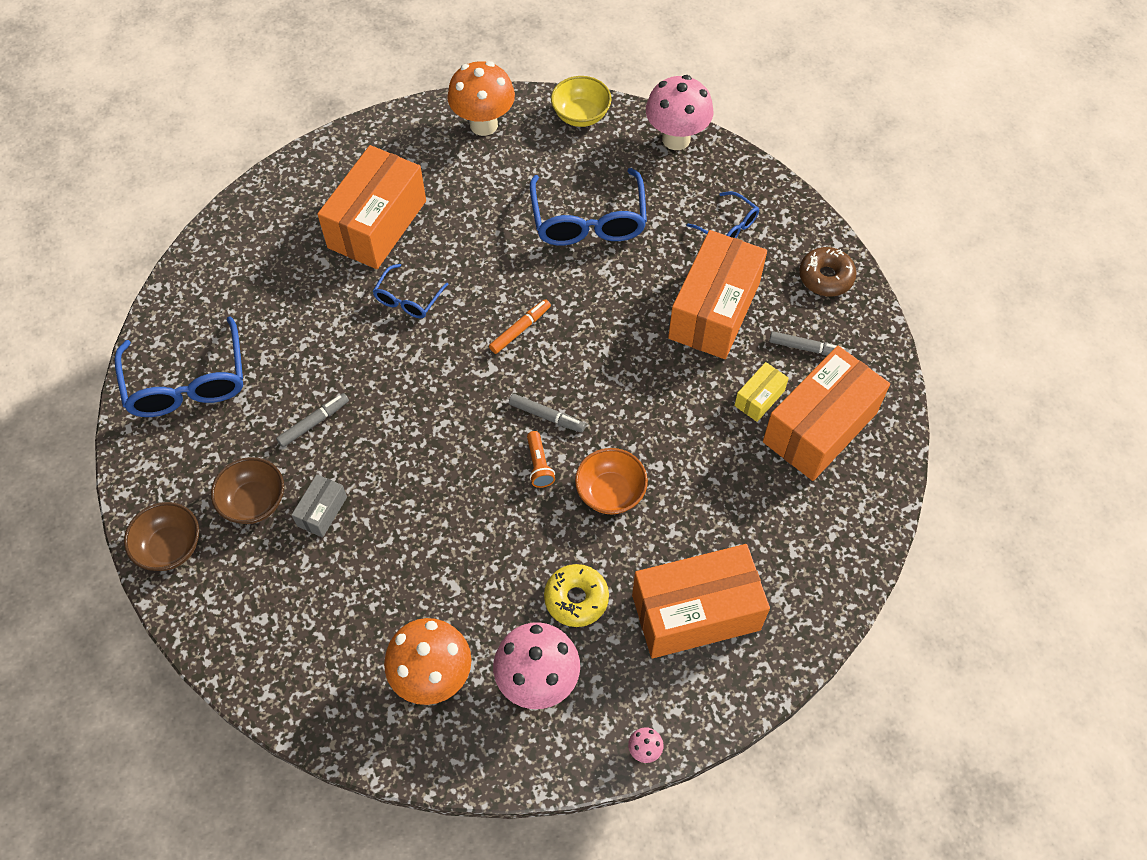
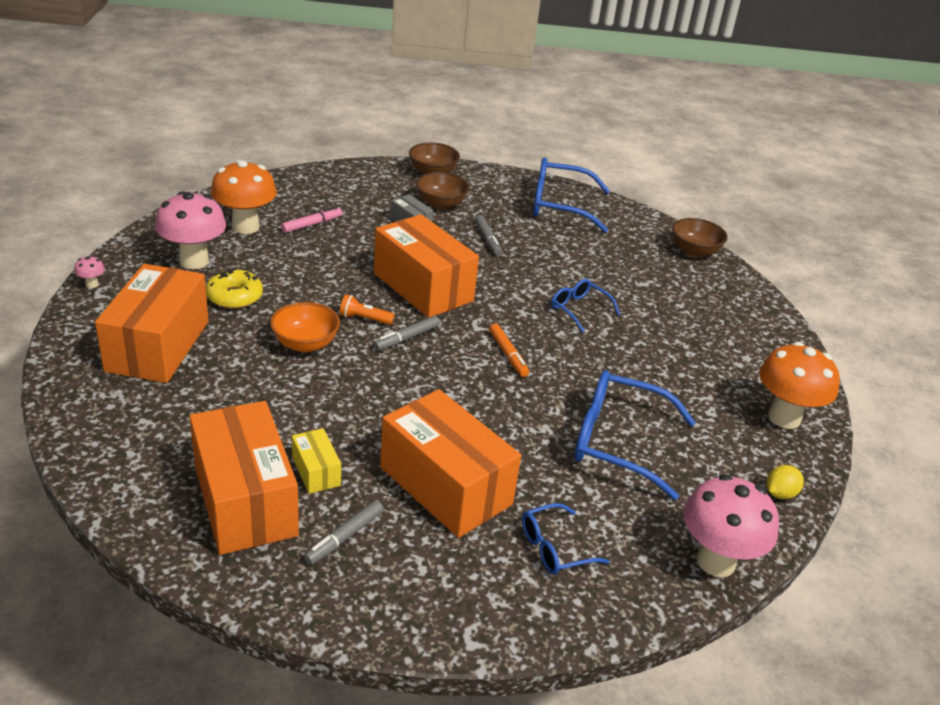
camera: 110 degrees right, 25 degrees down
(228, 234) = (694, 251): none -> brown bowl
(377, 224) = (673, 318): orange box -> orange box (423, 287)
(385, 610) = (312, 224): none -> pink marker
(581, 115) = (780, 493): yellow bowl -> yellow lemon
(826, 277) = (428, 604): brown donut -> none

